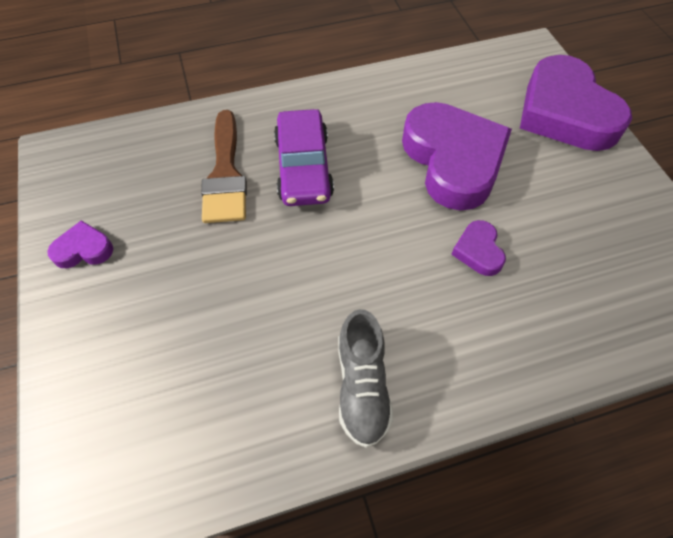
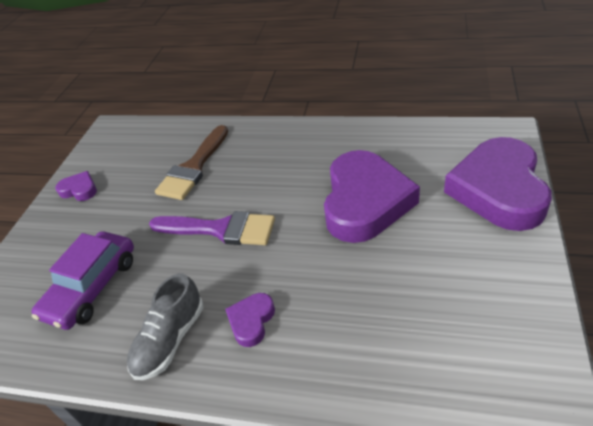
camera: 35 degrees right, 15 degrees down
(303, 167) = (248, 176): purple car -> purple car (92, 287)
(320, 240) = (220, 229): none -> purple brush
(478, 251) = (332, 276): purple heart -> purple heart (251, 321)

